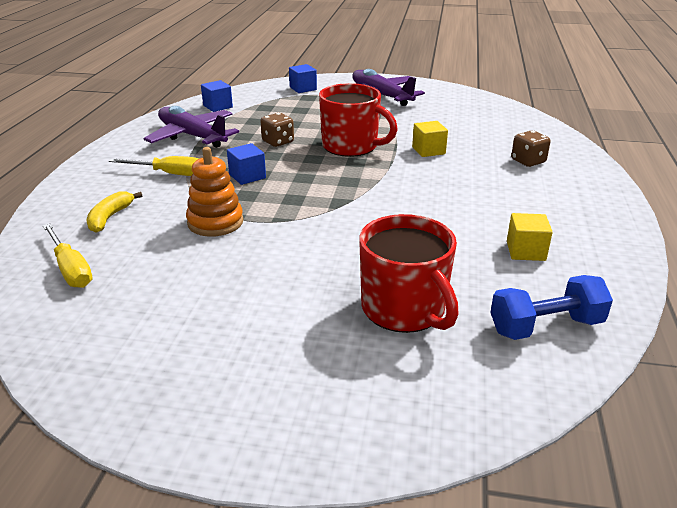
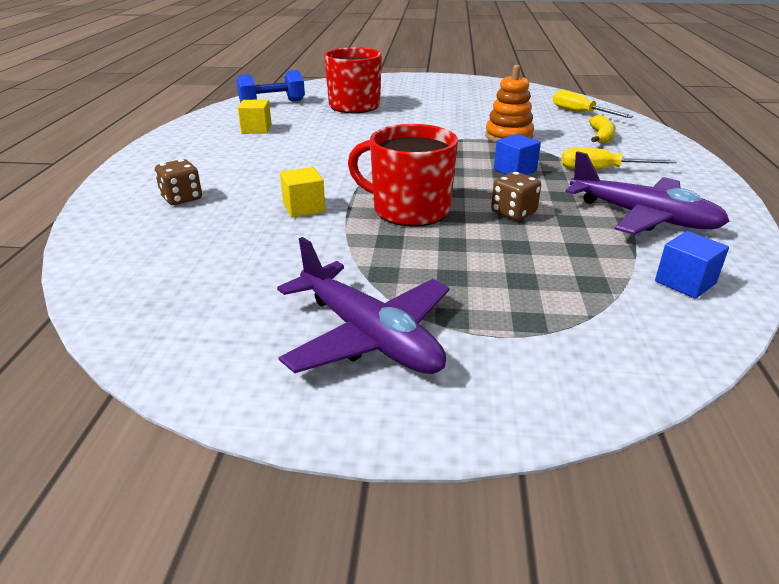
camera: 175 degrees right, 0 degrees up
(303, 88) = (562, 358): blue cube -> none

